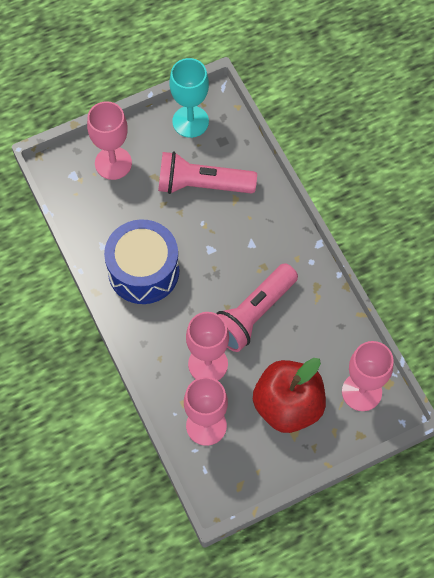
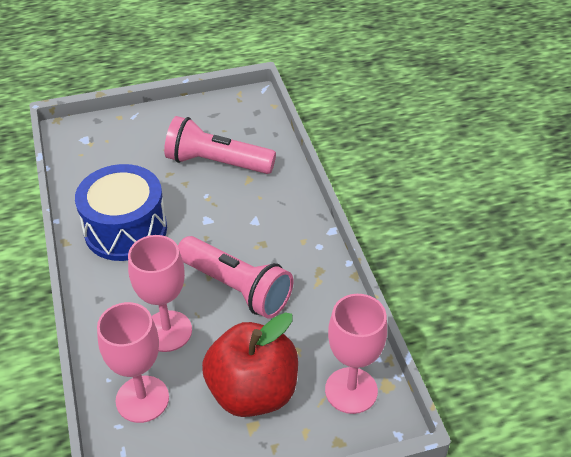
camera: 10 degrees right, 20 degrees down
(113, 163) = (130, 134): pink goblet -> none
(190, 121) = (221, 111): turquoise goblet -> none
(253, 314) = (236, 288): pink flashlight -> pink flashlight turned 105 degrees counterclockwise

